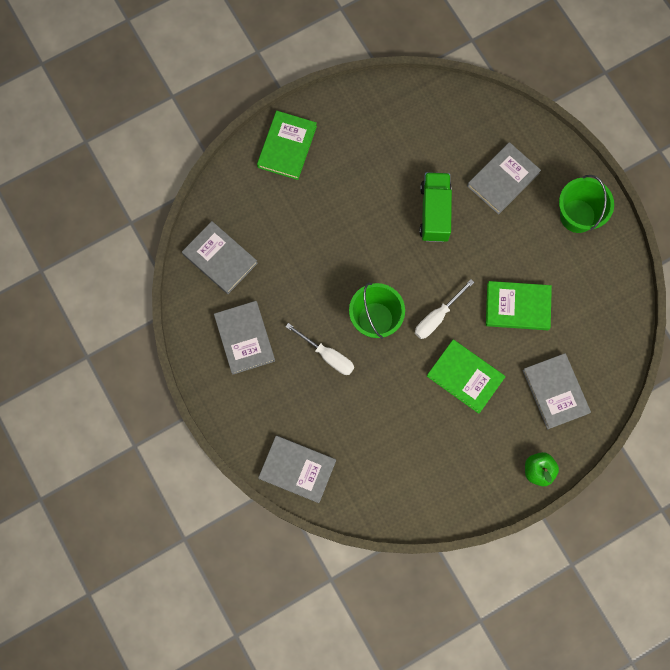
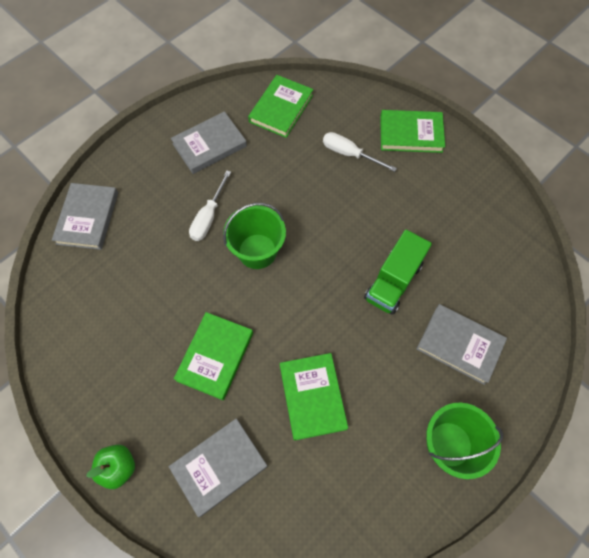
camera: 75 degrees right, 10 degrees down
(220, 259) = (281, 108): grey book -> green book
(434, 212) = (393, 281): green truck -> green truck turned 135 degrees clockwise
(437, 317) = (276, 311): white screwdriver -> white screwdriver (349, 154)

